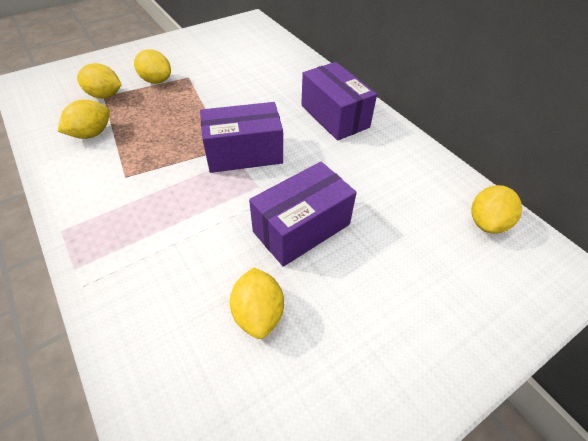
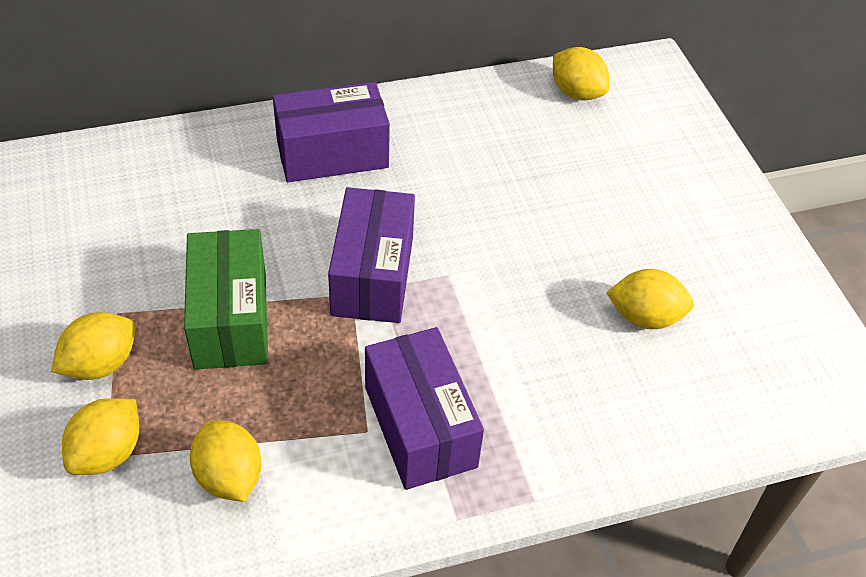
camera: 75 degrees left, 0 degrees up
(194, 110) = (231, 319): none -> green box
(301, 228) = (536, 249): purple box -> purple box (420, 426)

